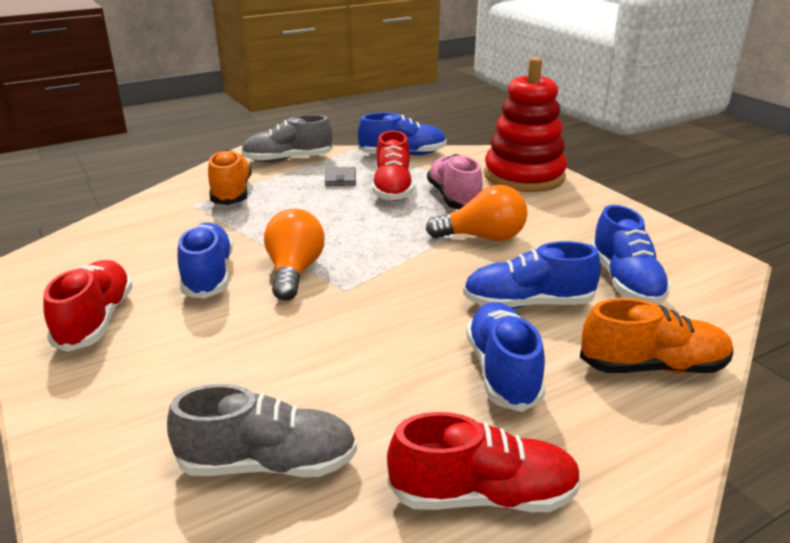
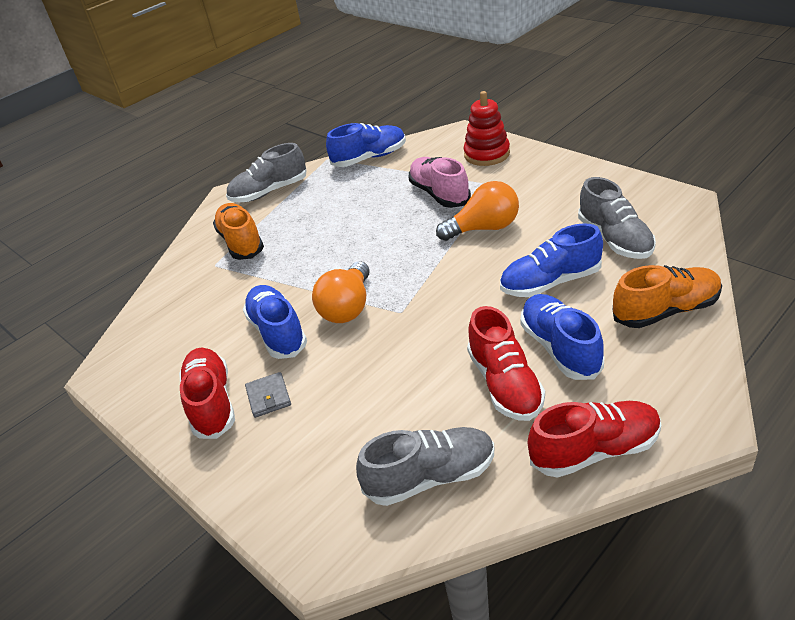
camera: 10 degrees left, 10 degrees up
(294, 272) = (348, 307): orange light bulb -> orange light bulb turned 150 degrees counterclockwise
(340, 179) = (330, 200): grey wallet -> grey wallet (268, 397)
(392, 189) = (381, 198): red shoe -> red shoe (505, 384)
(524, 176) = (487, 154): red stacking toy -> red stacking toy, size x0.63
(625, 281) = (614, 239): blue shoe -> grey shoe

